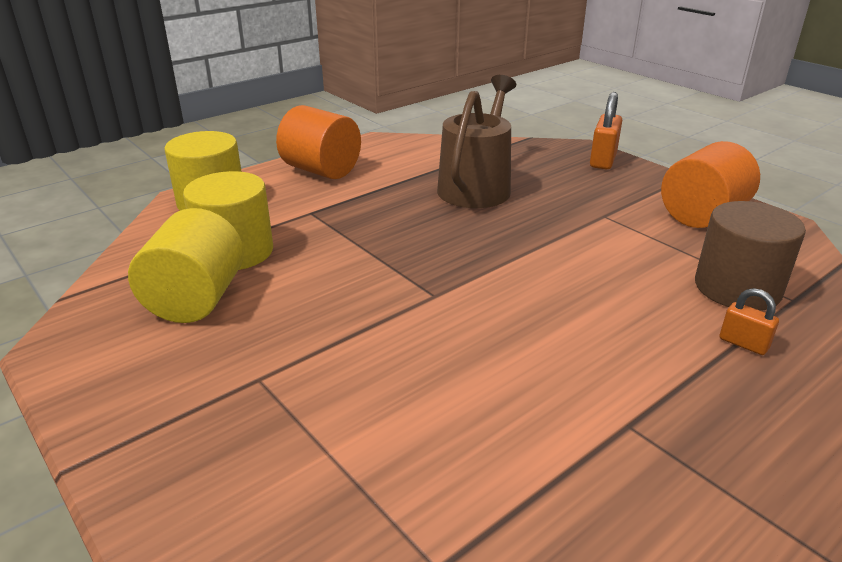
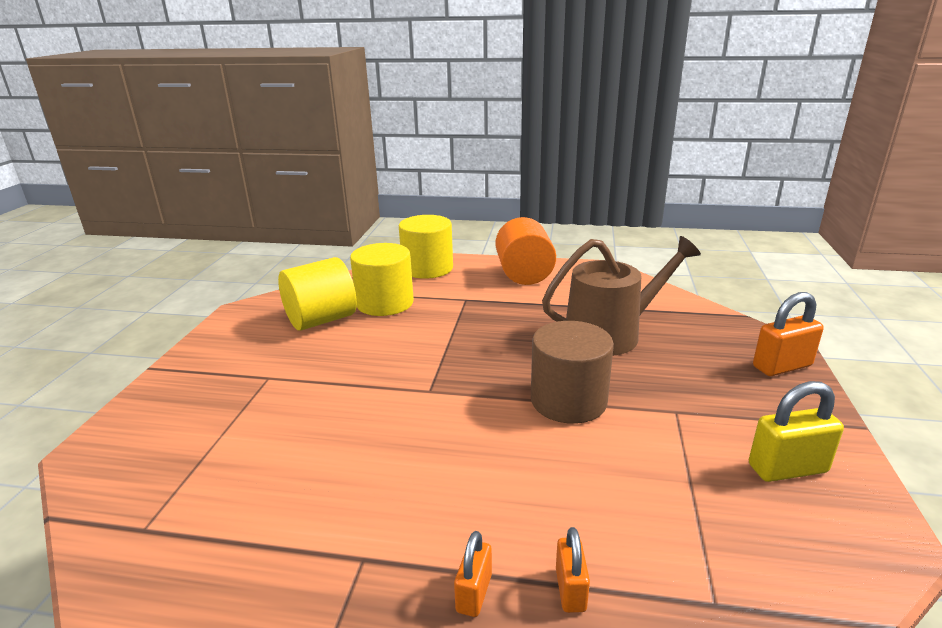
camera: 50 degrees right, 5 degrees down
(702, 215) = (787, 468): orange cylinder -> yellow padlock
(715, 385) = (474, 593): none -> orange padlock
(737, 288) = (673, 548): brown cylinder -> brown cylinder (568, 400)

